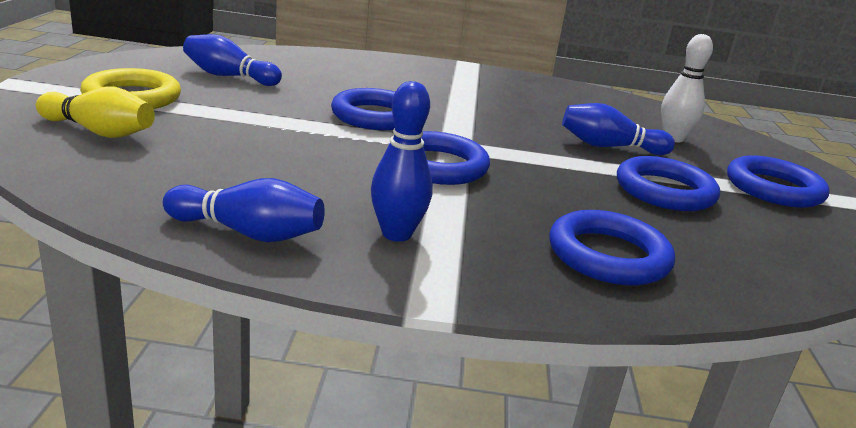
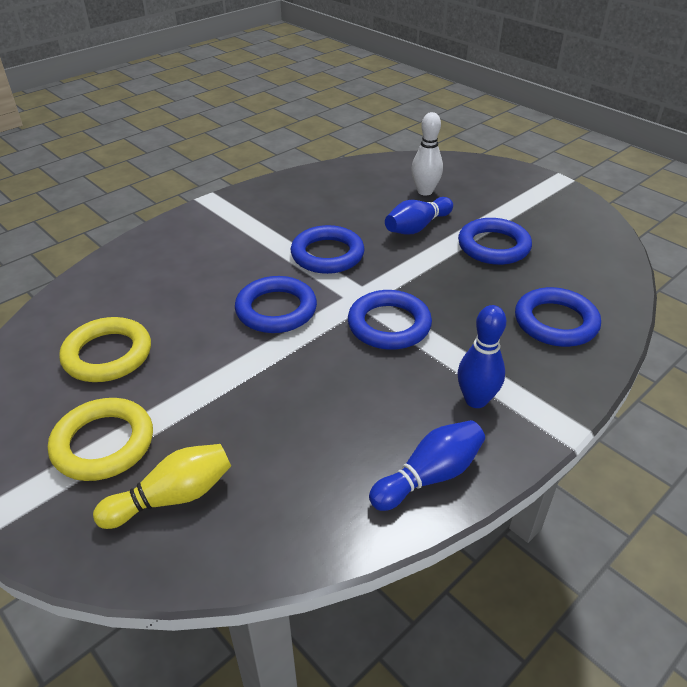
camera: 45 degrees left, 15 degrees up
(229, 76) = (108, 354): blue bowling pin -> yellow ring
(773, 189) = (518, 202): blue ring -> blue ring (327, 254)

